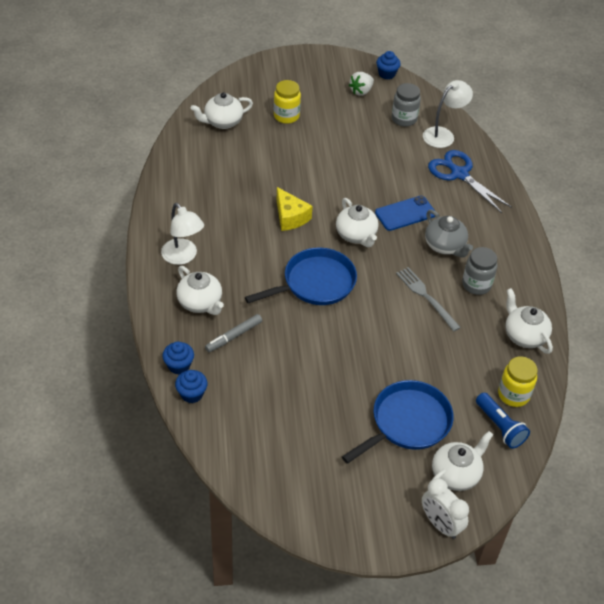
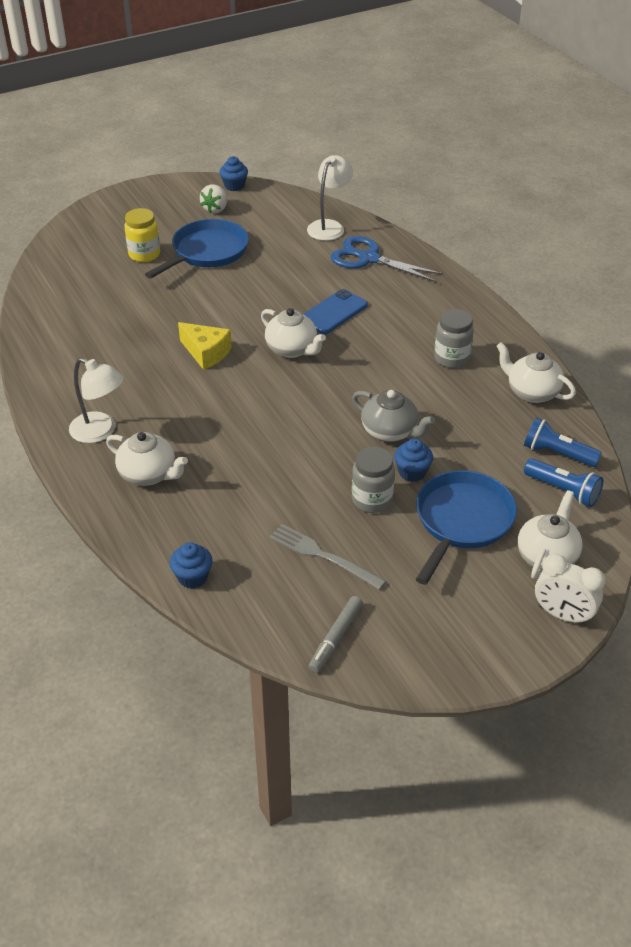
camera: 20 degrees left, 5 degrees down
(179, 366) = (159, 551): blue cupcake -> blue cupcake (412, 472)
(222, 122) = (72, 280): white teapot -> none
(234, 336) = (209, 497): grey marker -> grey marker (336, 638)
(315, 283) = (273, 411): blue pan -> blue pan (207, 252)
(404, 119) = (278, 223): grey jar -> grey jar (372, 500)
(426, 297) = (406, 387): grey fork -> grey fork (323, 556)
(445, 246) = (395, 331): grey teapot -> grey teapot (390, 432)
(513, 395) = (557, 453): yellow jar -> blue flashlight

